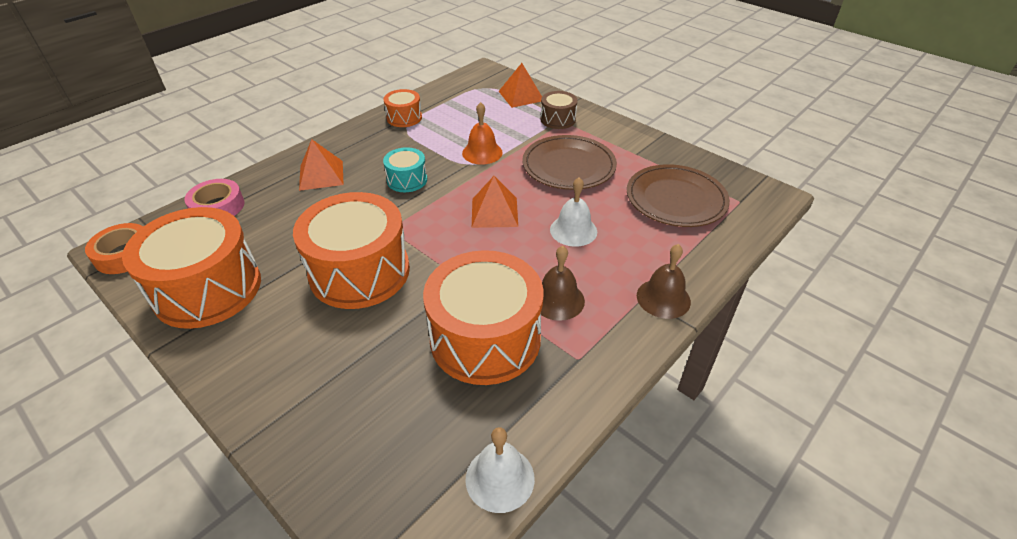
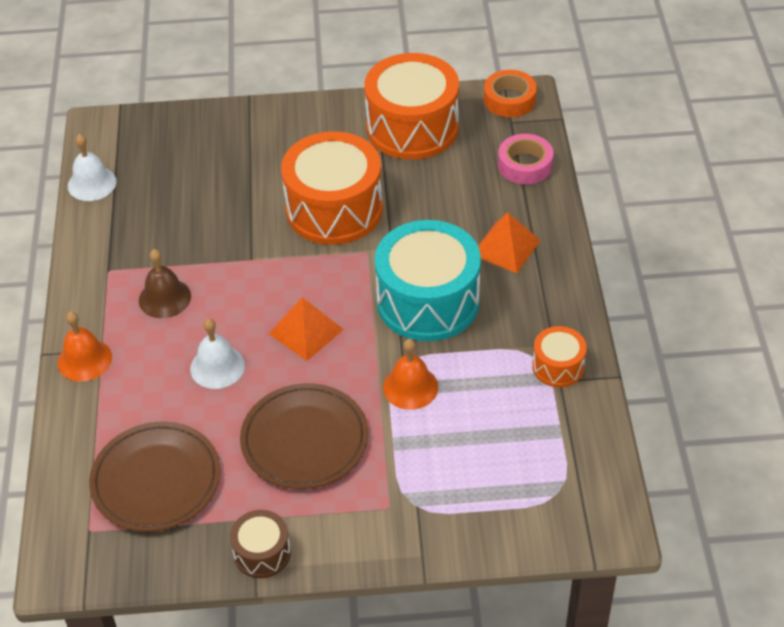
camera: 135 degrees right, 5 degrees up
(407, 180) = (428, 301): turquoise drum -> turquoise drum, size x2.07
(485, 338) = (185, 237): orange drum -> none
(521, 96) = (495, 513): orange pyramid -> none
(558, 119) = (400, 506): brown drum -> brown drum (262, 553)
(663, 298) = (84, 360): brown bell -> orange bell

